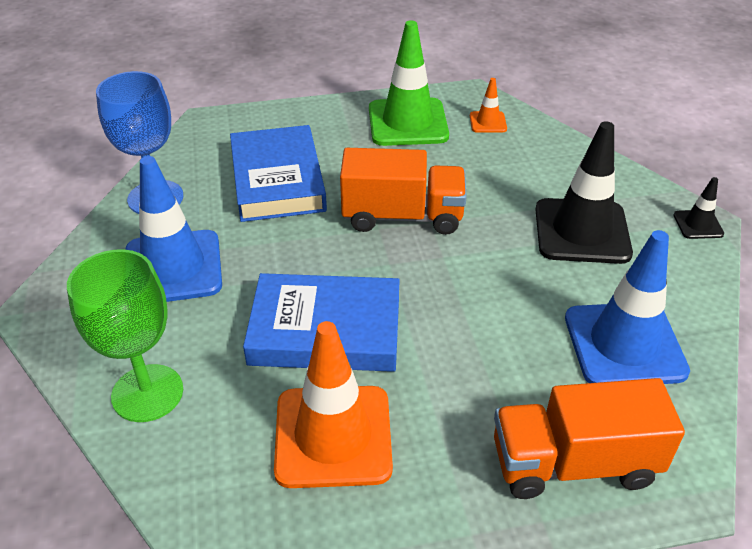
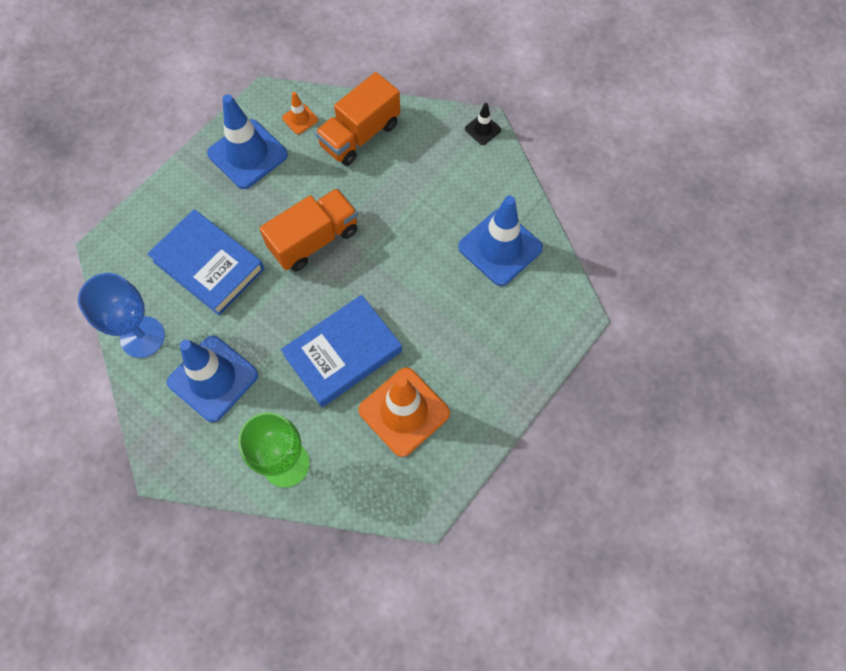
camera: 40 degrees left, 25 degrees up
(408, 123) = (247, 154): green traffic cone -> blue traffic cone
(574, 463) = (524, 338): orange truck -> orange truck (360, 135)
(582, 231) = (425, 179): black traffic cone -> none

